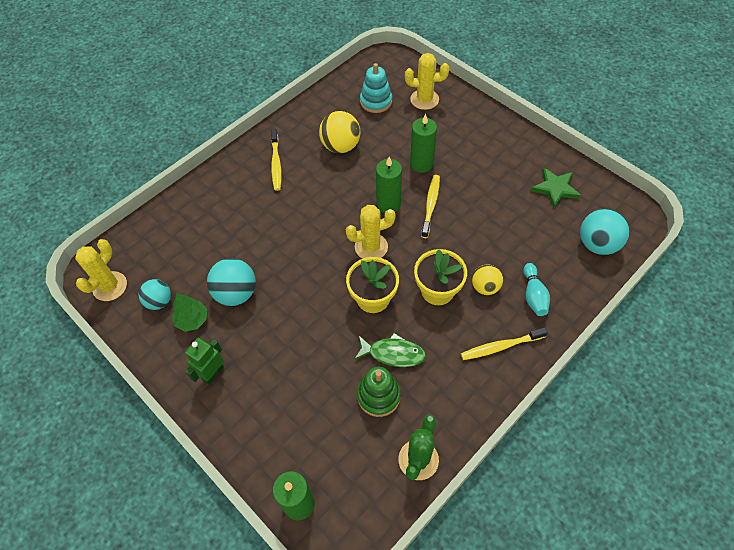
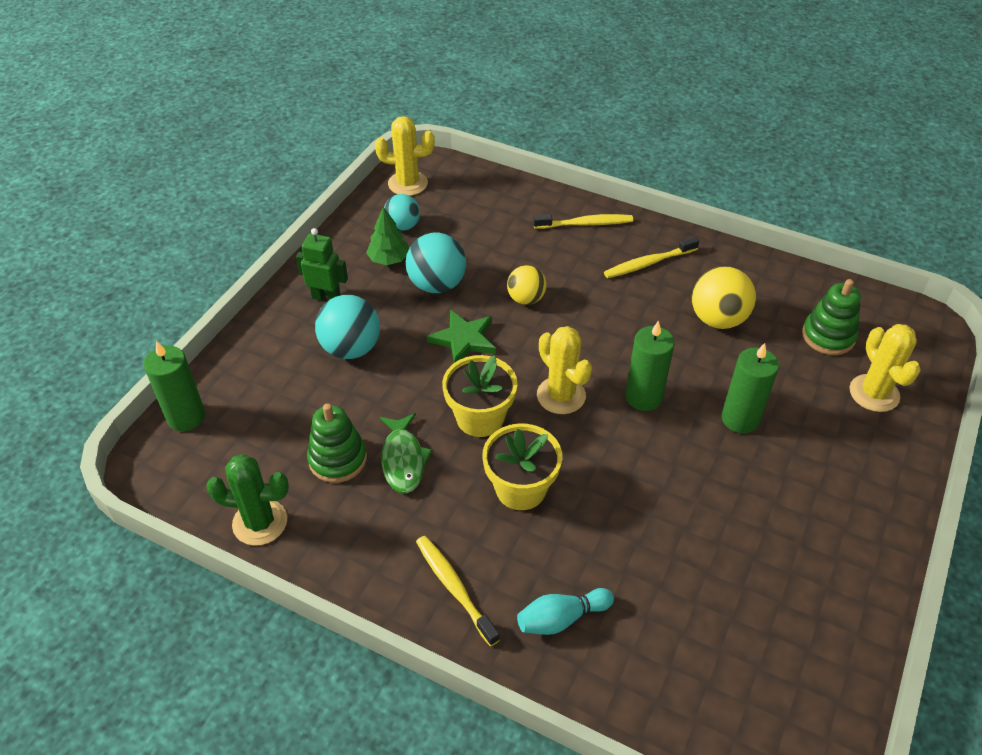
camera: 70 degrees right, 10 degrees down
(376, 101) = (828, 336): turquoise stacking toy -> green stacking toy
(430, 205) = (667, 447): yellow toothbrush -> yellow toothbrush (585, 224)
(485, 287) = (550, 548): yellow ball -> yellow ball (526, 299)
(555, 188) = (796, 617): green star -> green star (464, 339)
(597, 244) = (708, 705): turquoise ball -> turquoise ball (351, 348)

